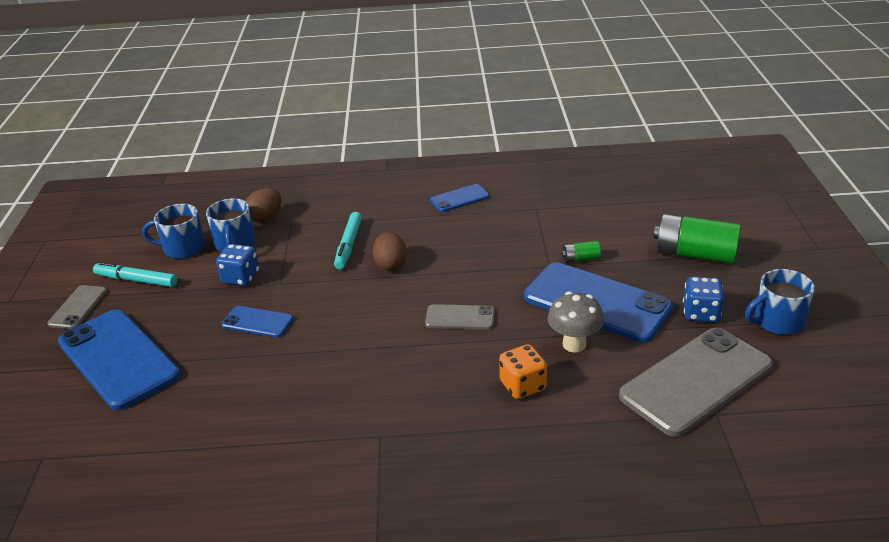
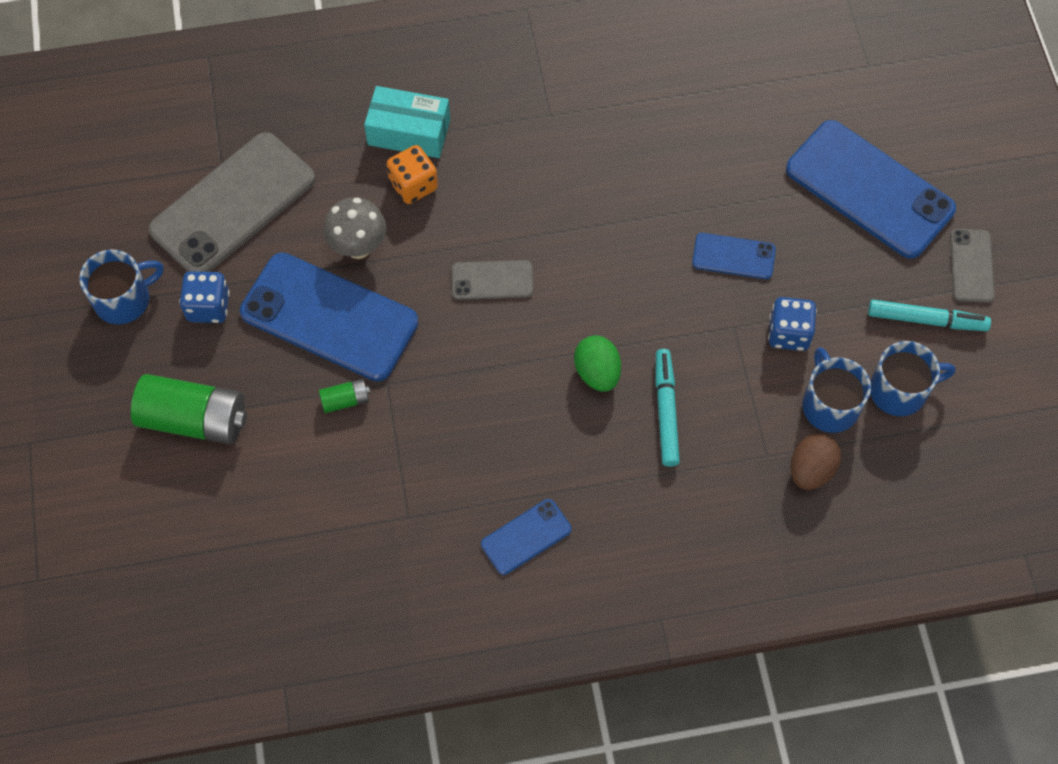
camera: 170 degrees right, 30 degrees up
(391, 264) = (597, 373): brown egg -> green egg
(525, 430) = (409, 132): none -> turquoise box

